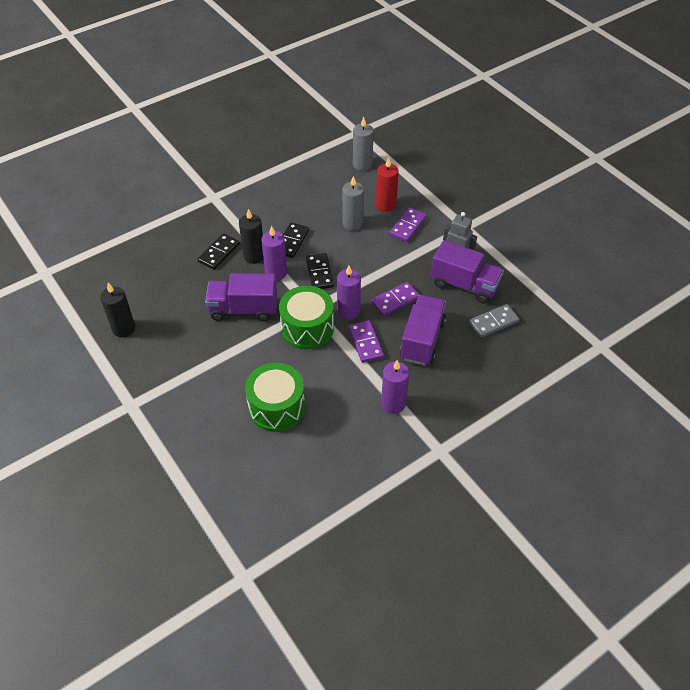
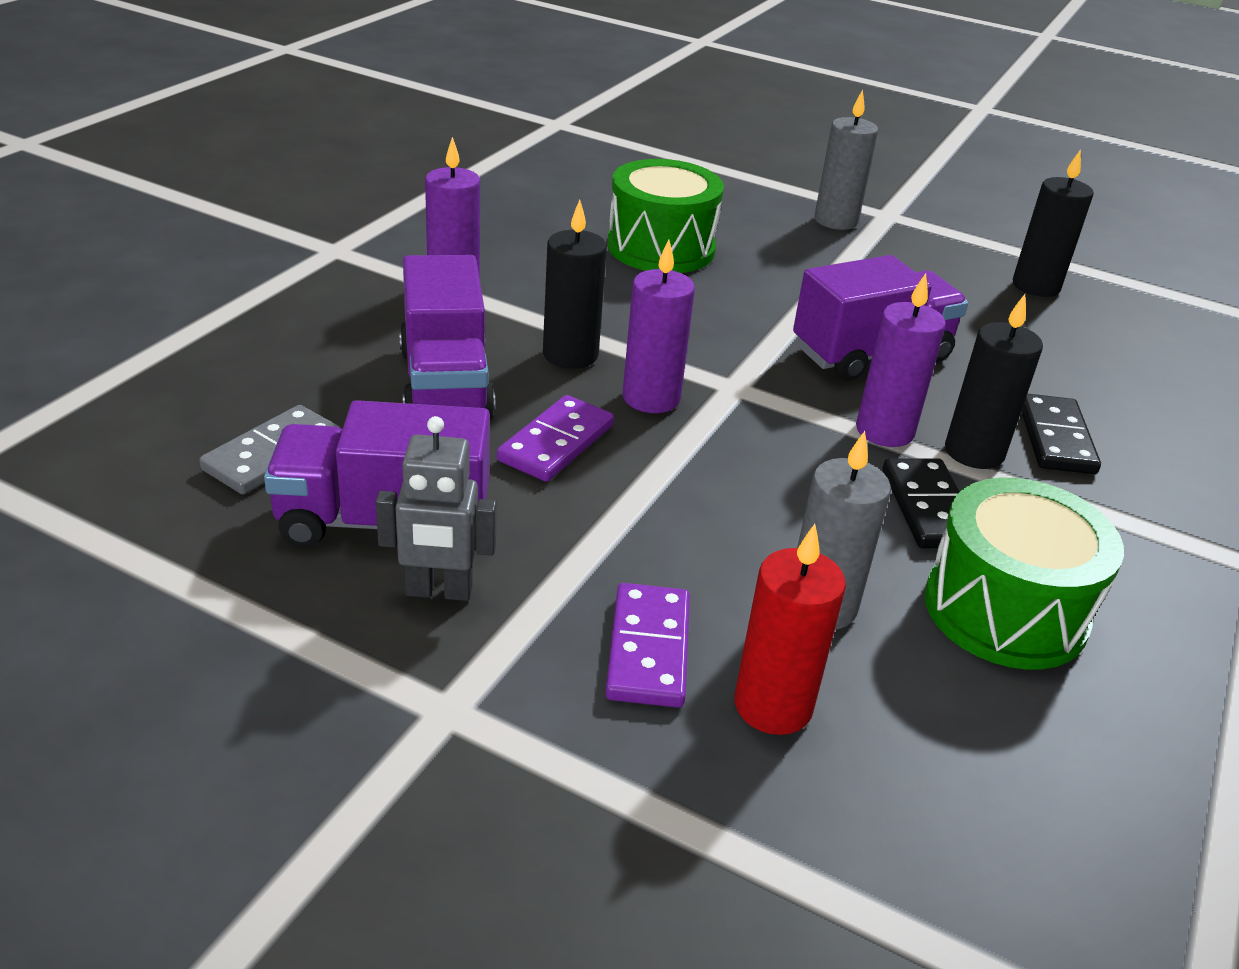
camera: 150 degrees right, 15 degrees down
(307, 328) = (712, 352): green drum -> green drum (1005, 610)
(319, 273) = (787, 455): black domino -> none
(362, 165) = (998, 863): grey candle -> grey candle (836, 221)
(365, 343) = (570, 355): purple domino -> black candle

